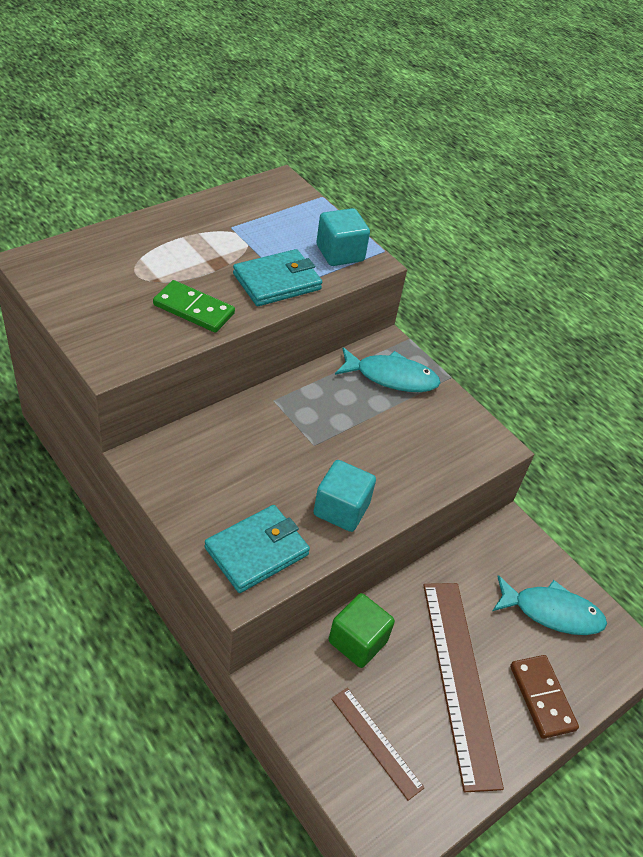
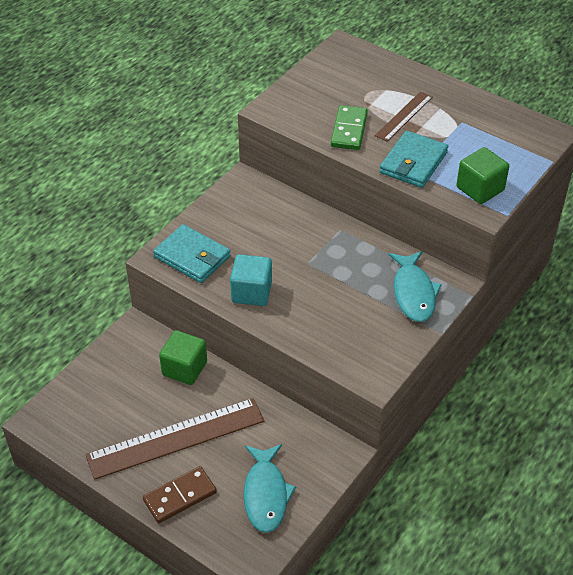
camera: 80 degrees right, 0 degrees up
(277, 281) = (413, 162): turquoise wallet -> turquoise wallet turned 75 degrees clockwise
(340, 253) = (480, 189): turquoise cube -> green cube
(376, 742) = (108, 396): brown ruler -> brown ruler (404, 116)

